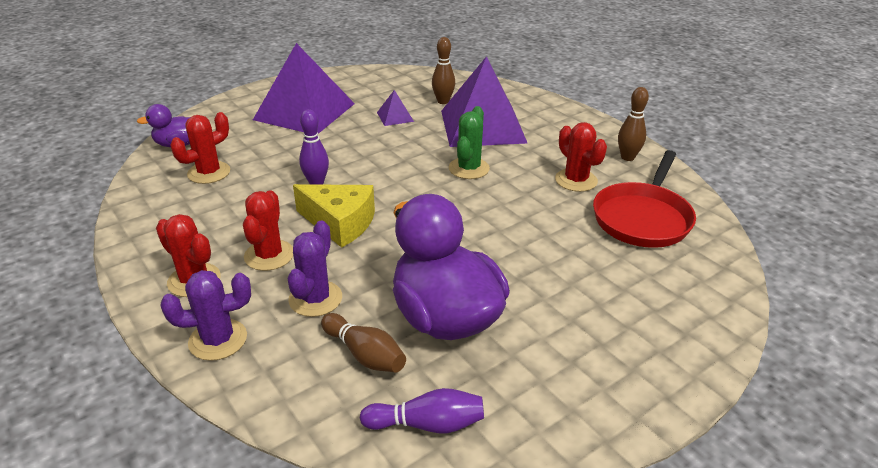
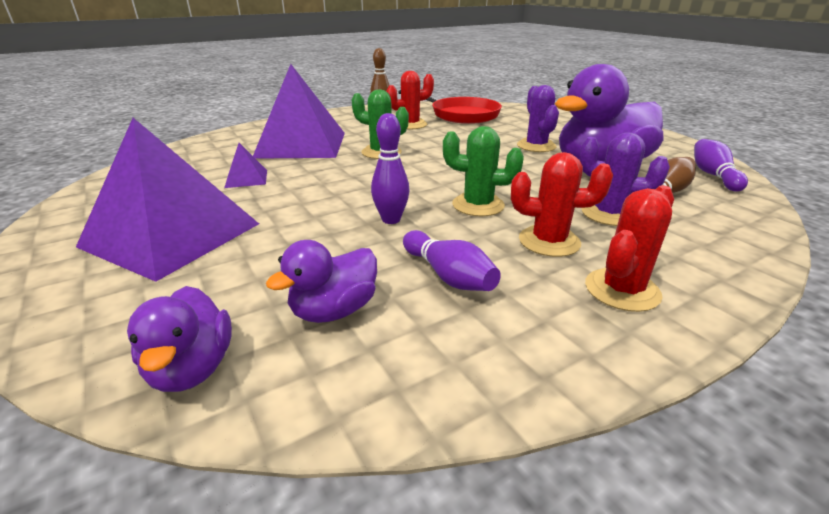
camera: 85 degrees left, 5 degrees down
(209, 173) = (334, 310): red cactus -> purple duck
(218, 340) = (709, 261): purple cactus -> purple cactus (536, 146)
(232, 208) = (448, 276): none -> purple bowling pin
(340, 223) = (478, 205): yellow cheese -> green cactus
(443, 101) = (229, 157): brown bowling pin -> none

